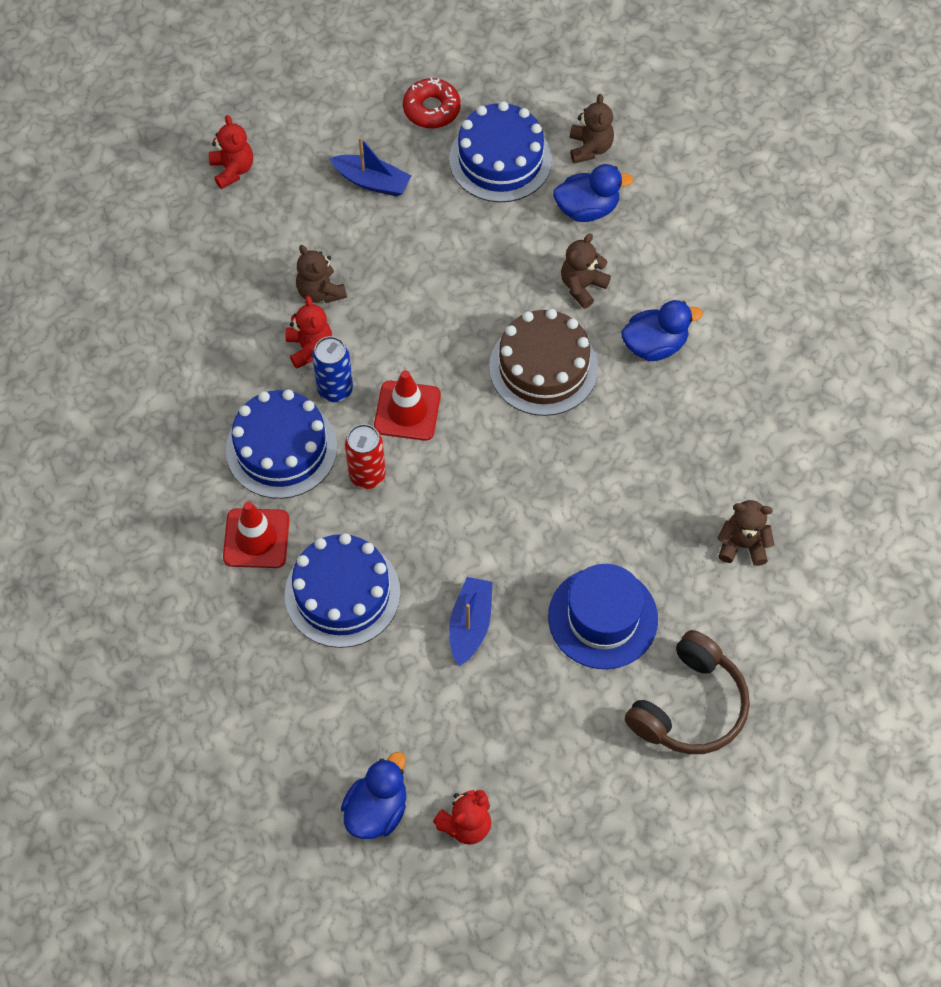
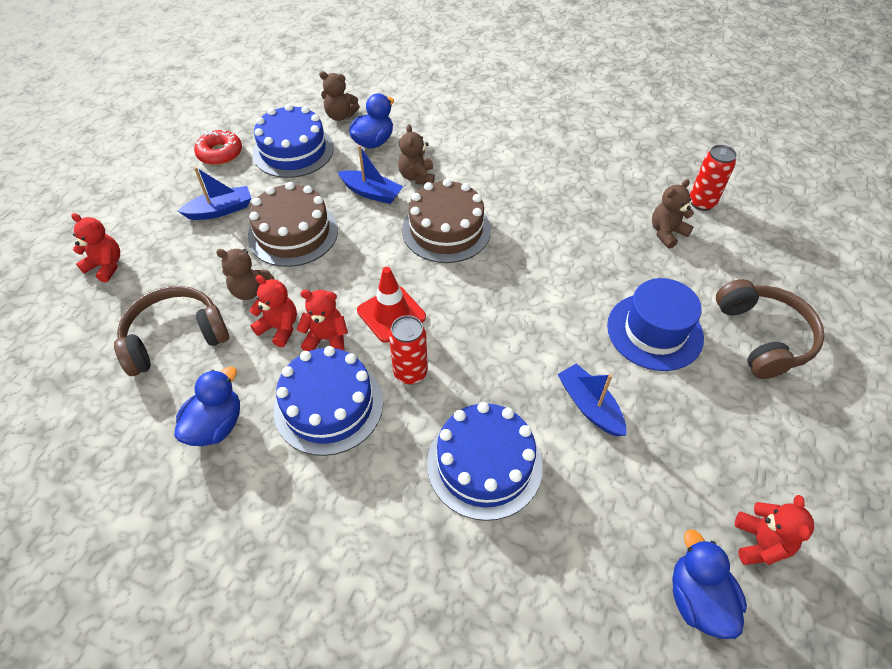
camera: 45 degrees left, 10 degrees down
(226, 289) = (175, 338): none -> brown headphones
(256, 538) = (378, 483): red traffic cone -> none
(335, 389) = (327, 339): blue can -> red teddy bear
(409, 259) = (293, 233): none -> brown cake
(521, 270) = (371, 193): none -> blue boat
(590, 148) = (340, 116): brown teddy bear -> brown teddy bear turned 150 degrees clockwise
(655, 345) = (492, 176): blue duck -> blue duck (216, 425)
(822, 546) = (701, 203): none -> red can

